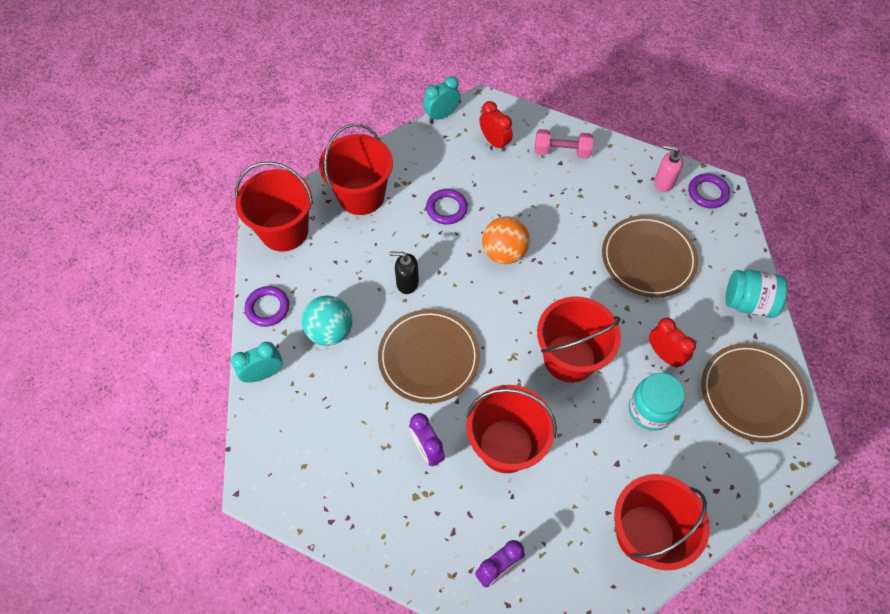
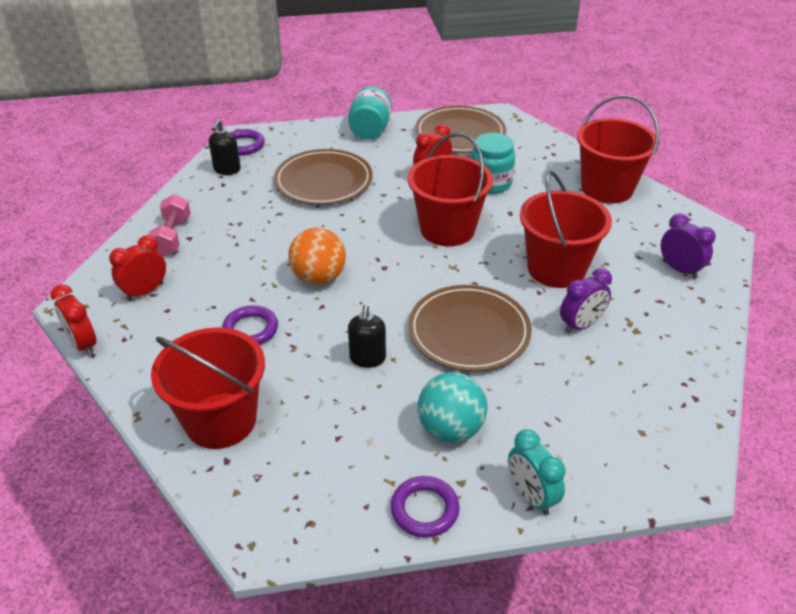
camera: 95 degrees left, 20 degrees down
(284, 231) = (283, 510): red bucket -> none
(441, 115) = (83, 344): turquoise clock -> red clock
(663, 182) = (227, 170): pink soap dispenser -> black soap dispenser

